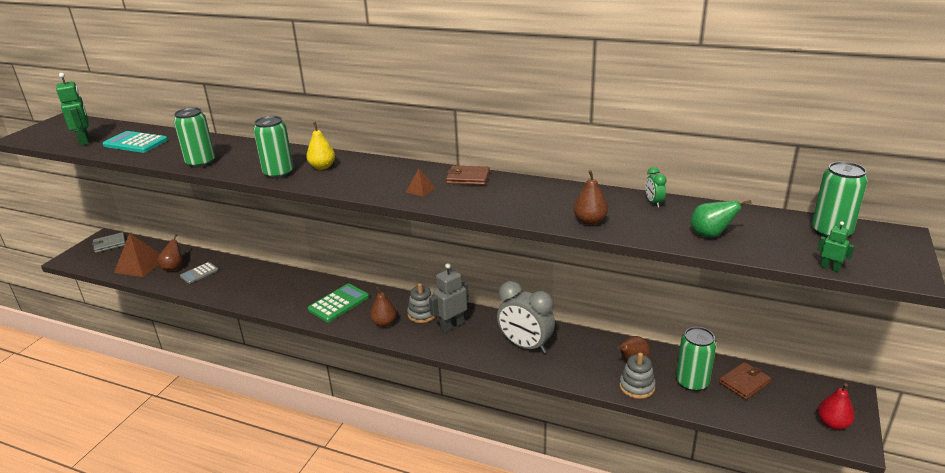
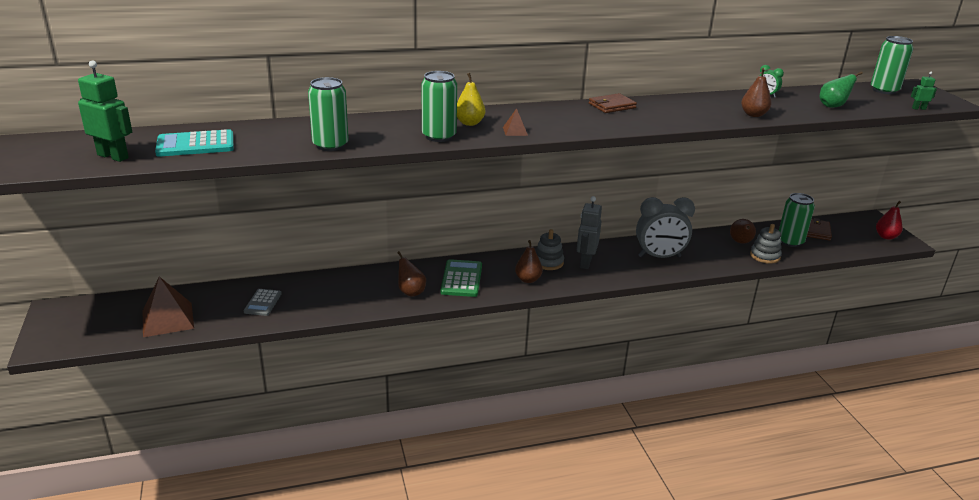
camera: 40 degrees left, 0 degrees up
(110, 244) = (79, 313): grey wallet -> none
(174, 268) = (219, 308): brown pear -> brown pear (411, 292)
(420, 190) = (595, 121): brown pyramid -> brown pyramid (515, 131)

